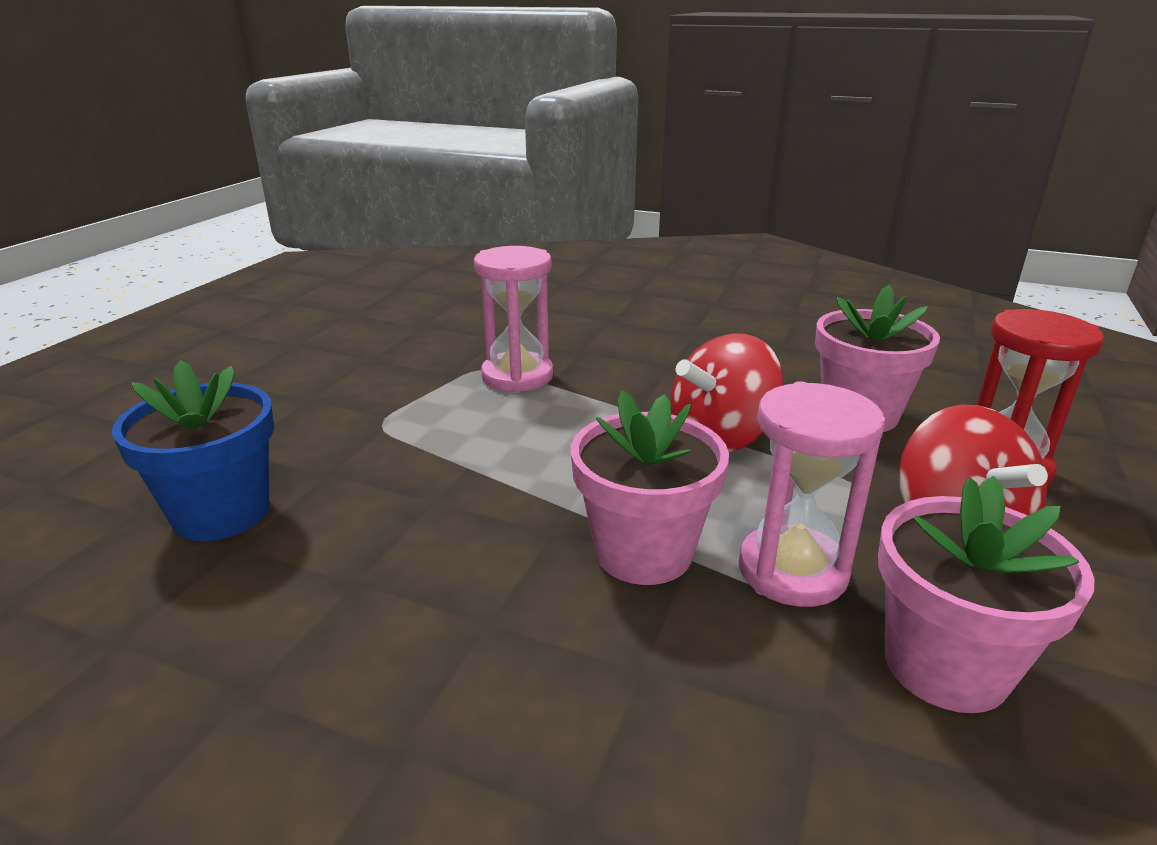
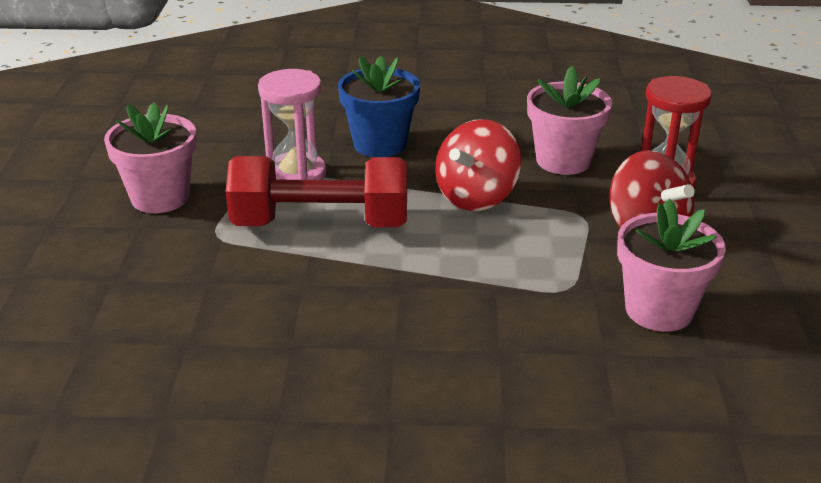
camera: 20 degrees left, 5 degrees up
(221, 513) = (154, 325): blue flower pot -> blue flower pot (380, 144)
(507, 433) = (321, 224): none -> red dumbbell
(643, 552) = (465, 286): pink flower pot -> pink flower pot (160, 197)
(792, 571) = (560, 277): pink hourglass -> none

